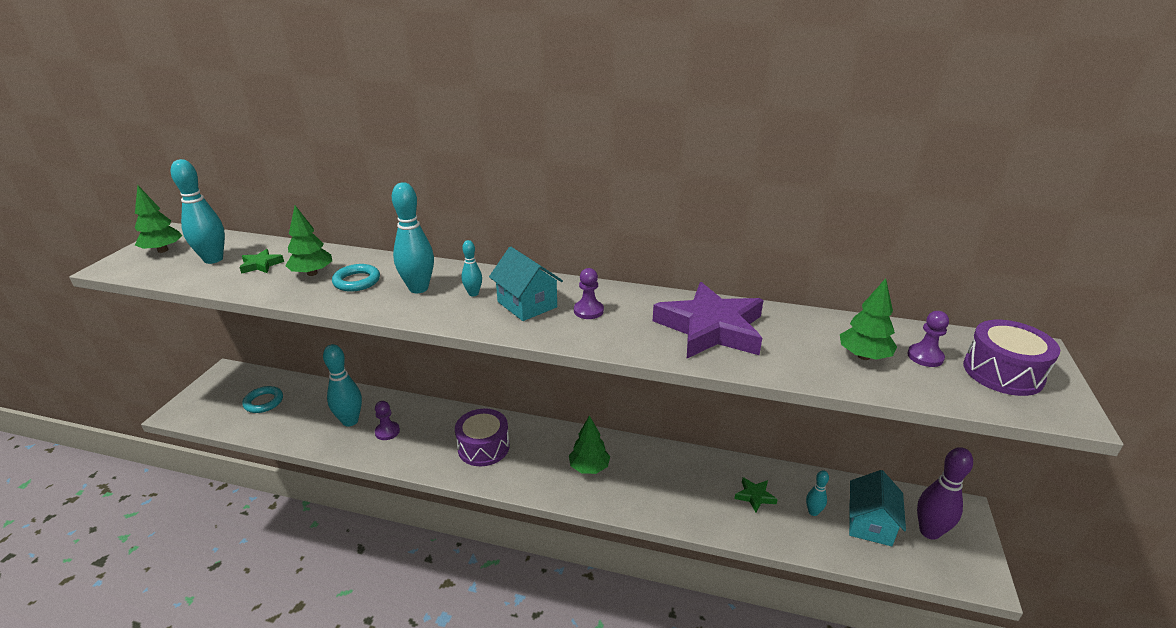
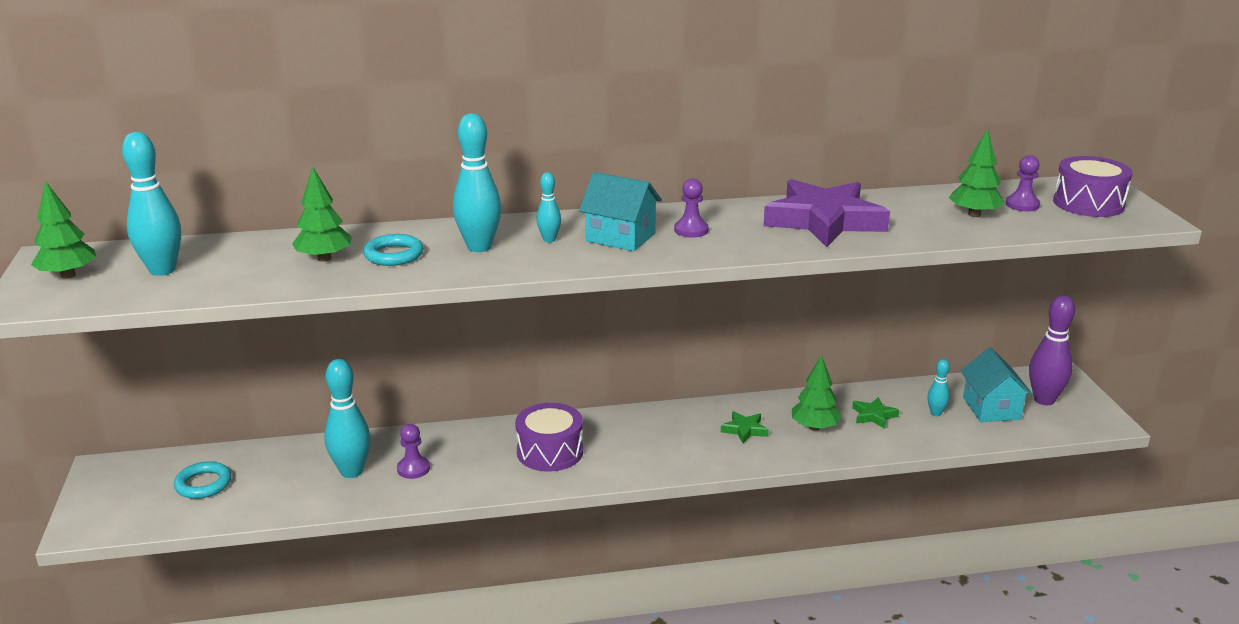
camera: 25 degrees left, 5 degrees down
(261, 265) = (241, 263): green star -> green star (744, 430)
(589, 467) = (687, 438): green tree -> green tree (814, 427)

